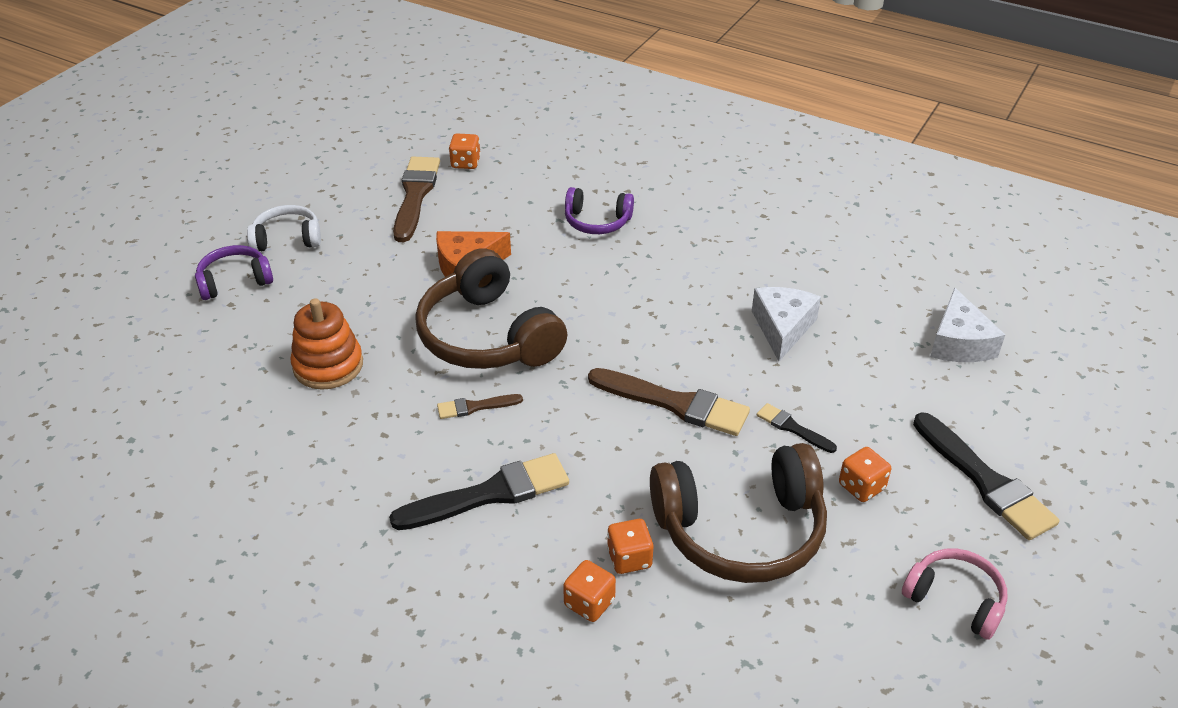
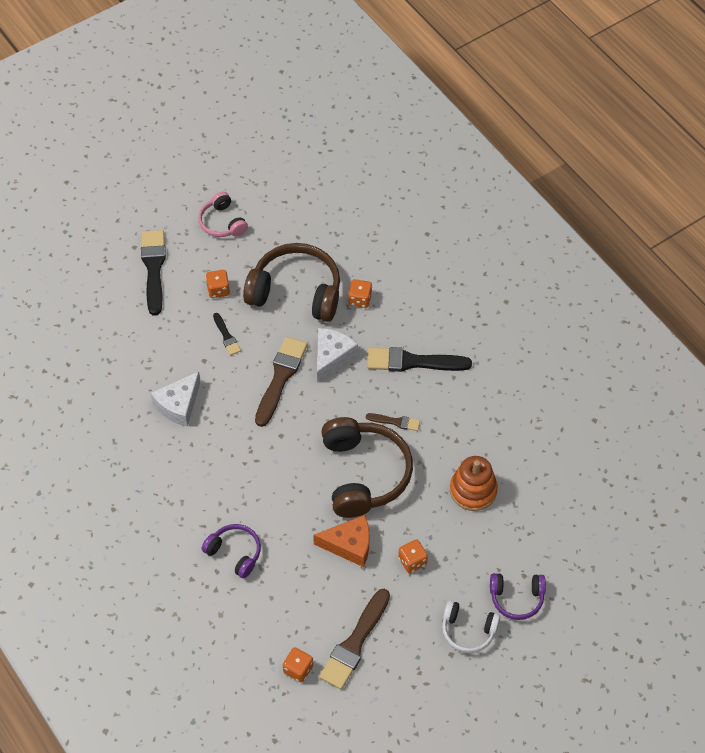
camera: 155 degrees left, 15 degrees up
(589, 603) = (391, 286): orange dice -> orange dice (412, 561)
(674, 403) = (280, 378): brown brush -> brown brush turned 60 degrees clockwise
(959, 343) = (84, 351): white cheese -> white cheese (332, 357)

